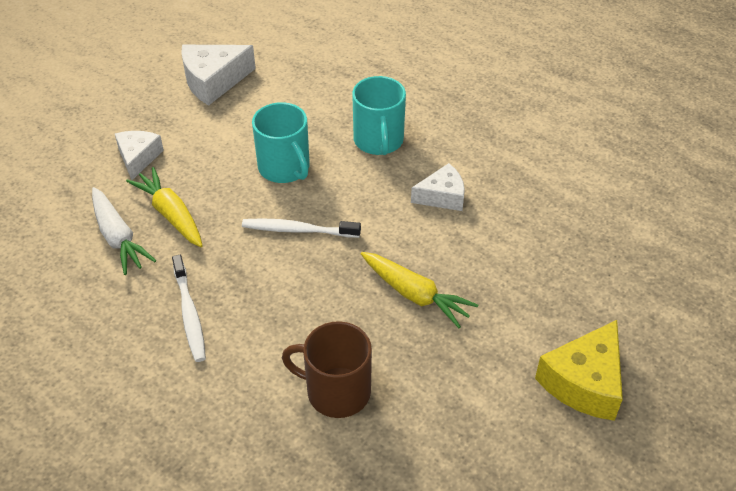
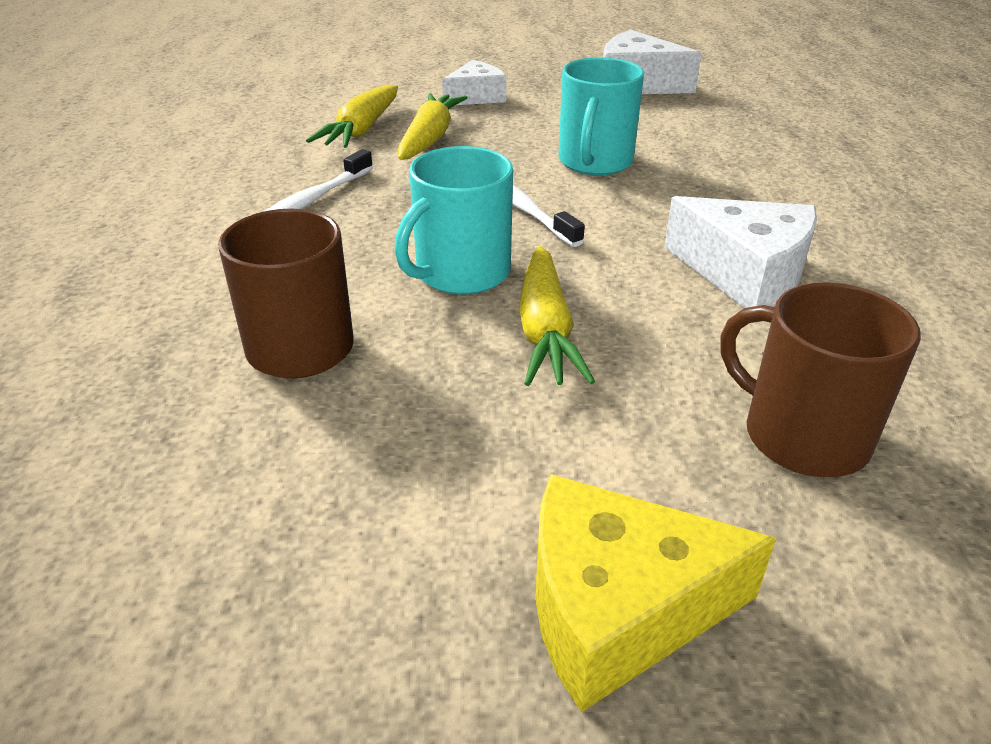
camera: 50 degrees right, 10 degrees down
(118, 238) = (361, 130): white carrot -> yellow carrot
(378, 141) = (743, 192): turquoise mug -> turquoise mug (461, 273)
(442, 196) = (745, 273): white cheese -> white cheese, size x1.53
(553, 266) = (802, 436): none -> brown mug

